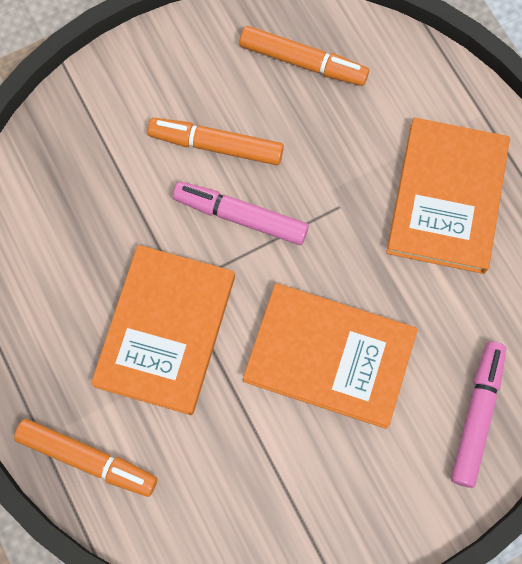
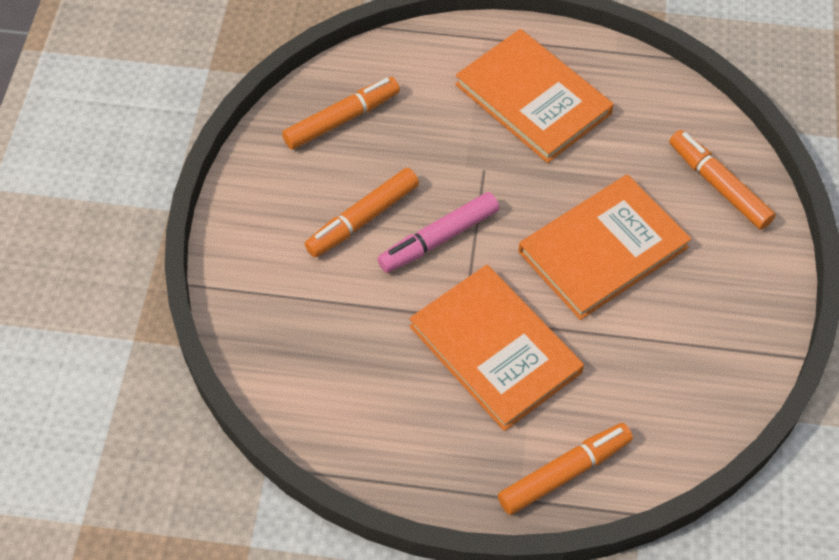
camera: 55 degrees left, 15 degrees down
(476, 415) = (718, 185): pink marker -> orange marker

